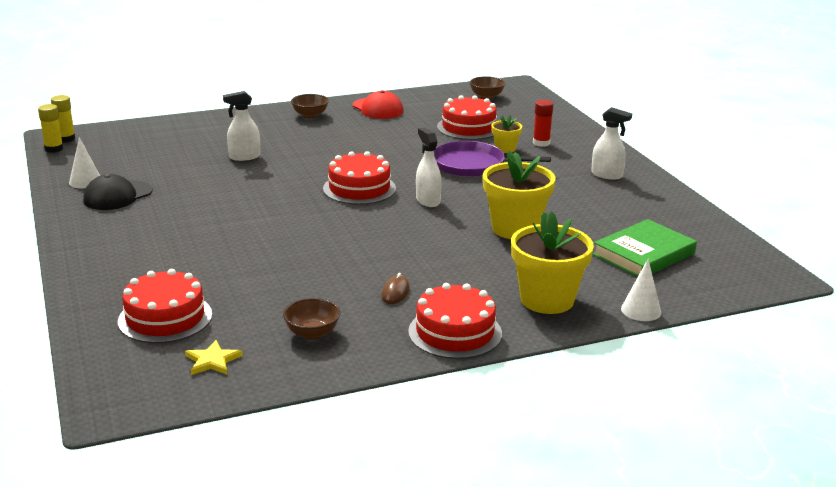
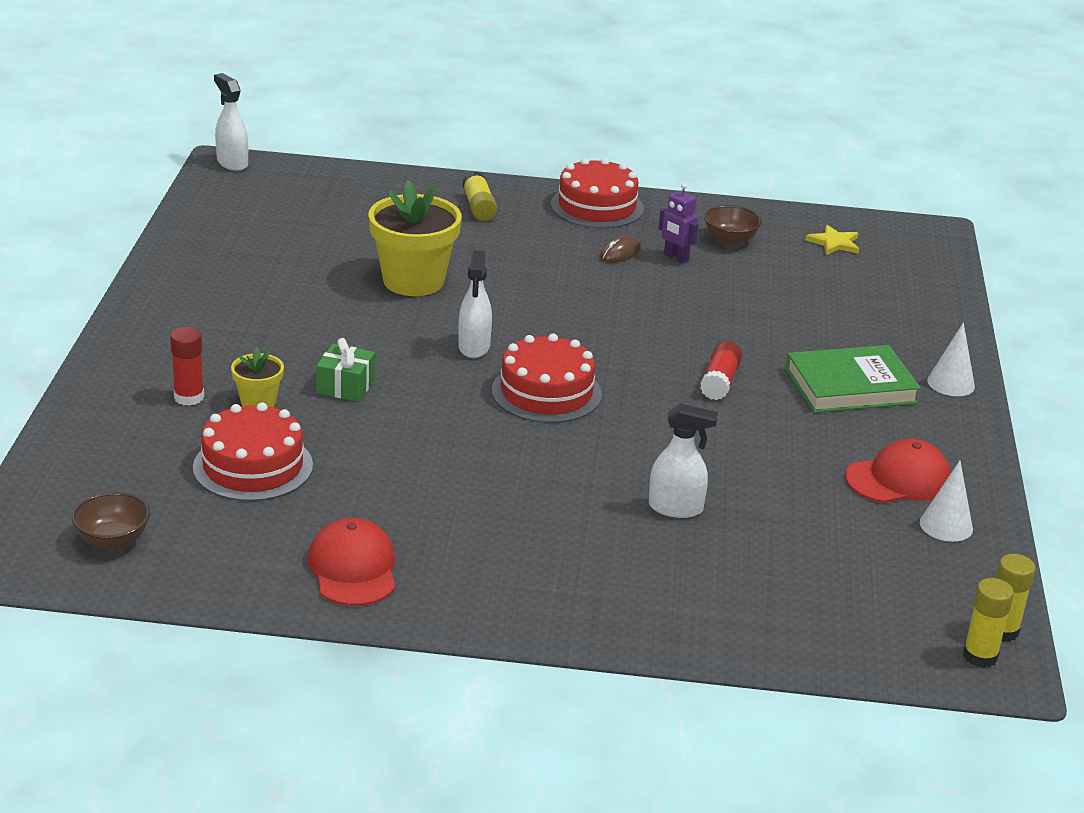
camera: 155 degrees left, 5 degrees up
(117, 196) = (898, 479): black cap -> red cap
(165, 318) = (869, 291): red cake -> none
(255, 220) = (720, 382): none -> red glue stick
(310, 115) = (494, 588): brown bowl -> none
(347, 301) = (676, 258): none -> purple robot
(472, 165) = (345, 386): purple pan -> green gift
(547, 300) = (479, 207): yellow flower pot -> yellow glue stick
(607, 175) = (189, 317): white spray bottle -> white spray bottle (232, 163)
(641, 310) = (405, 177): white cone -> white cone (951, 383)
(644, 254) = (317, 218): green book -> green book (850, 386)

